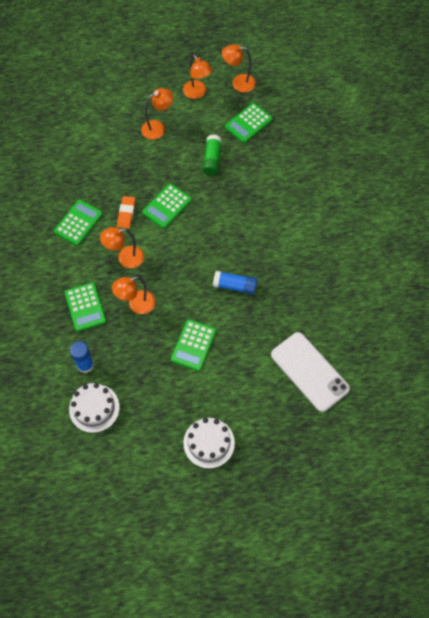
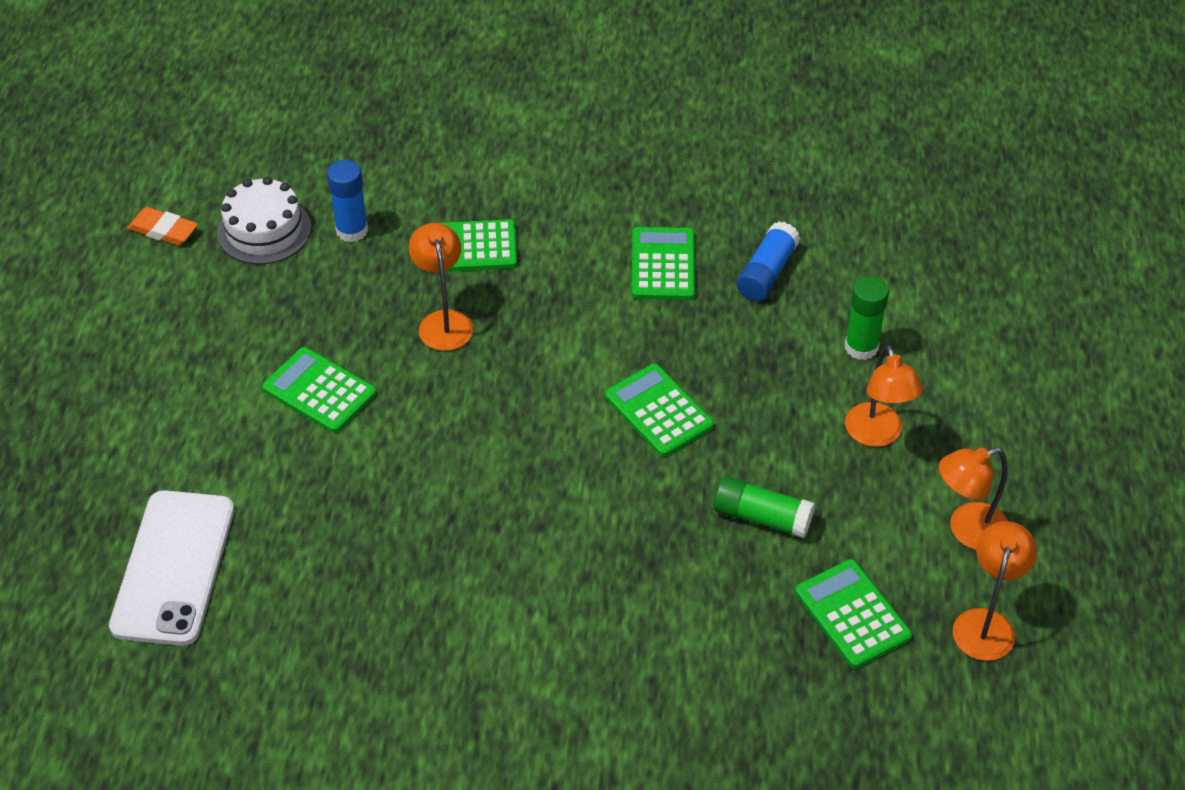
camera: 105 degrees right, 15 degrees down
(78, 223) = (663, 265): green calculator -> green calculator turned 135 degrees counterclockwise
(111, 140) = (861, 347): none -> green glue stick
(125, 258) = (554, 322): orange lamp -> none
(126, 213) = (661, 341): orange eraser -> orange eraser (163, 230)
(209, 443) = (116, 374): white cake -> none
(235, 286) = (421, 486): blue glue stick -> blue glue stick (766, 272)
(309, 371) = (173, 568): white phone -> white phone turned 60 degrees counterclockwise

